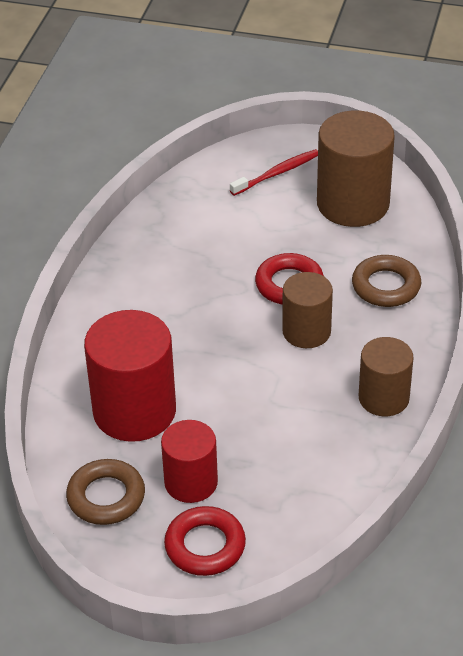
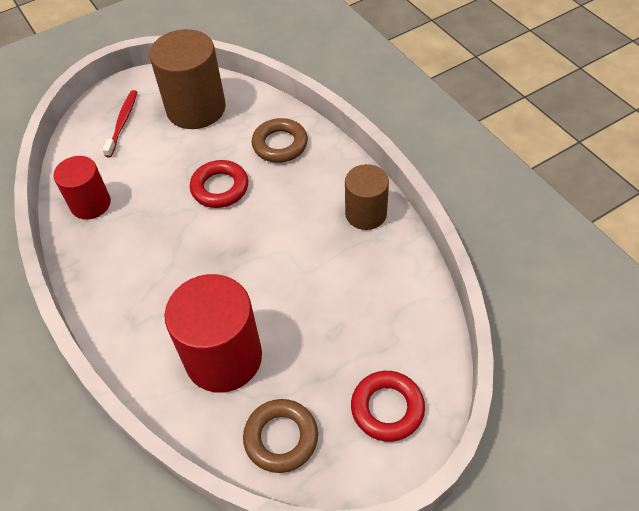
camera: 45 degrees left, 10 degrees up
(191, 482) = (323, 373): red cylinder -> red cylinder (90, 204)
(306, 331) = (268, 209): brown cylinder -> none

